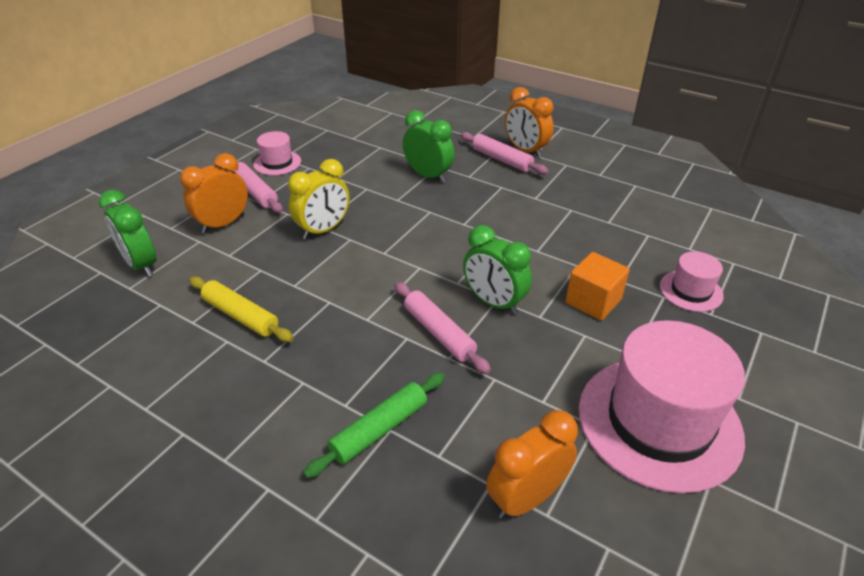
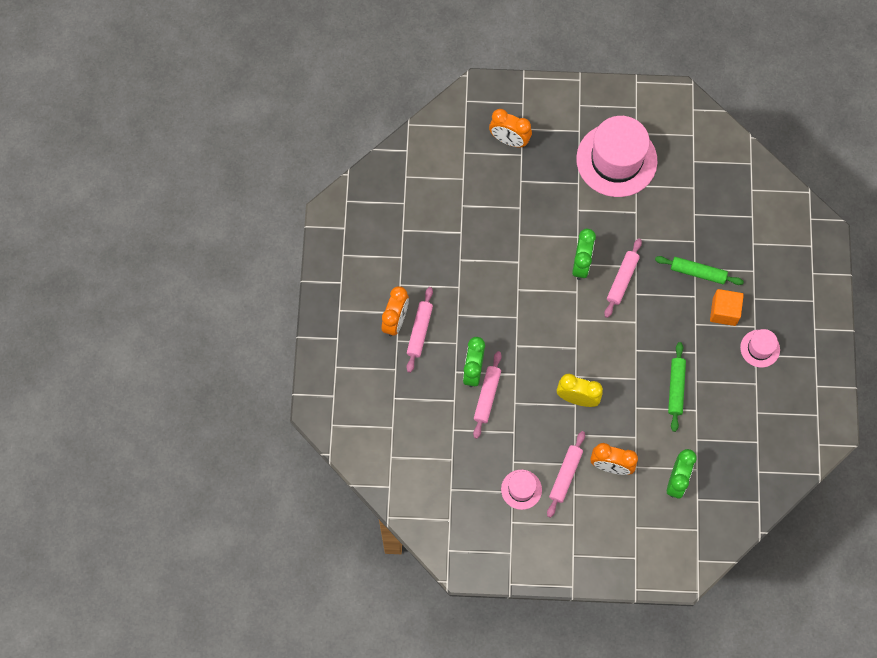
camera: 120 degrees left, 30 degrees up
(241, 316) = (676, 388): yellow rolling pin -> green rolling pin
(392, 175) = (487, 396): none -> pink rolling pin
(526, 498) = (691, 198): orange clock -> orange clock (509, 140)
(593, 301) = (548, 215): orange cube -> orange cube (724, 312)
(691, 291) = (507, 168): pink hat -> pink hat (760, 348)

